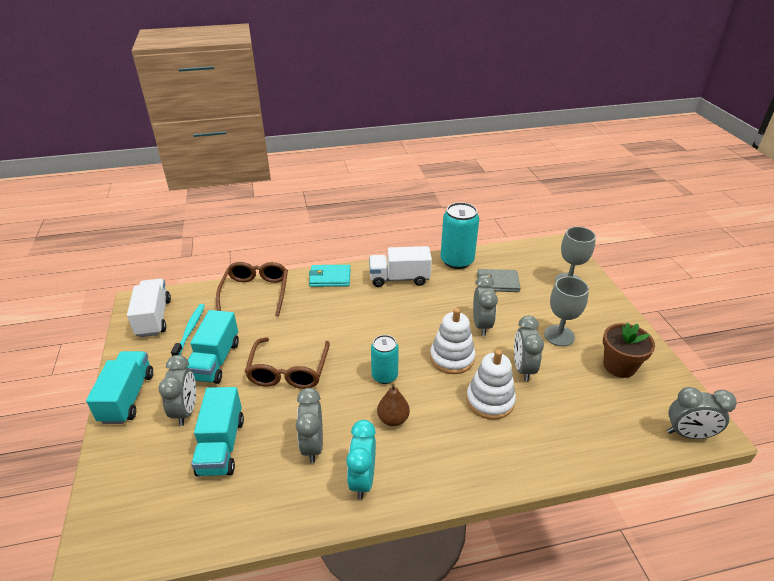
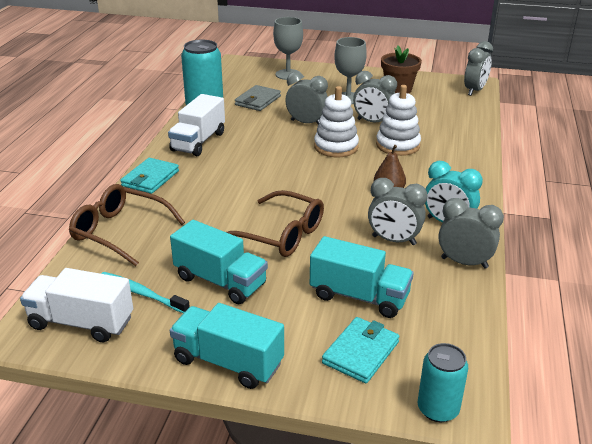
camera: 65 degrees left, 5 degrees down
(151, 468) = (360, 352): none -> turquoise wallet
(186, 411) = (288, 315): grey clock -> grey clock (464, 263)
(384, 376) = (332, 183): turquoise can -> turquoise can (438, 409)

